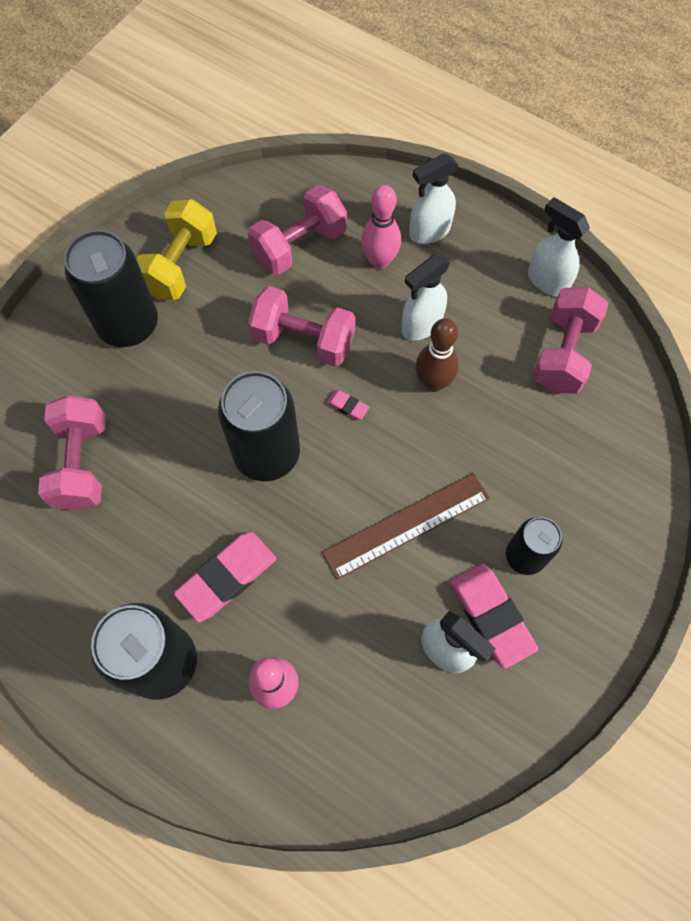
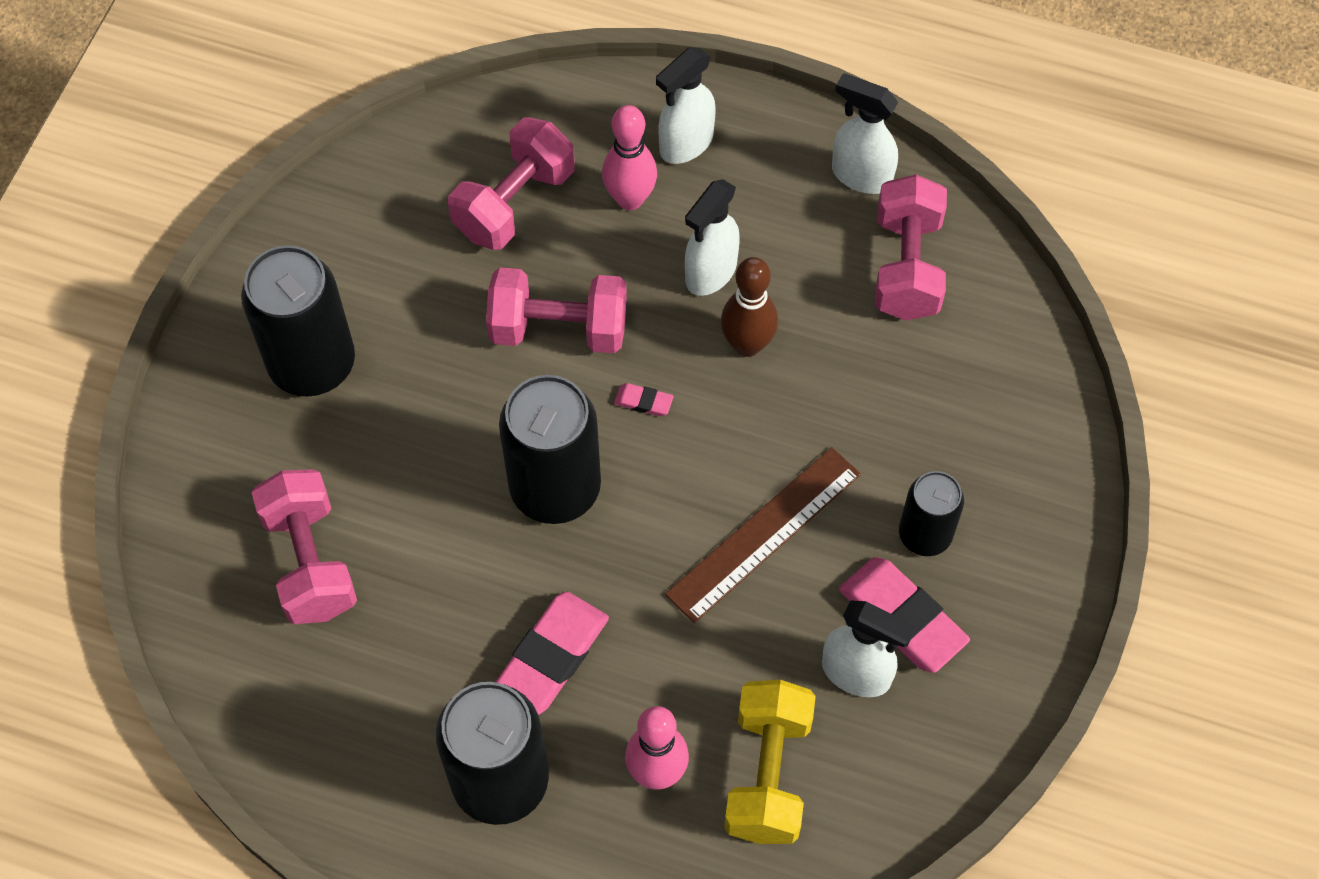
camera: 15 degrees left, 5 degrees down
(180, 265) = (357, 267): yellow dumbbell -> yellow dumbbell (768, 774)

